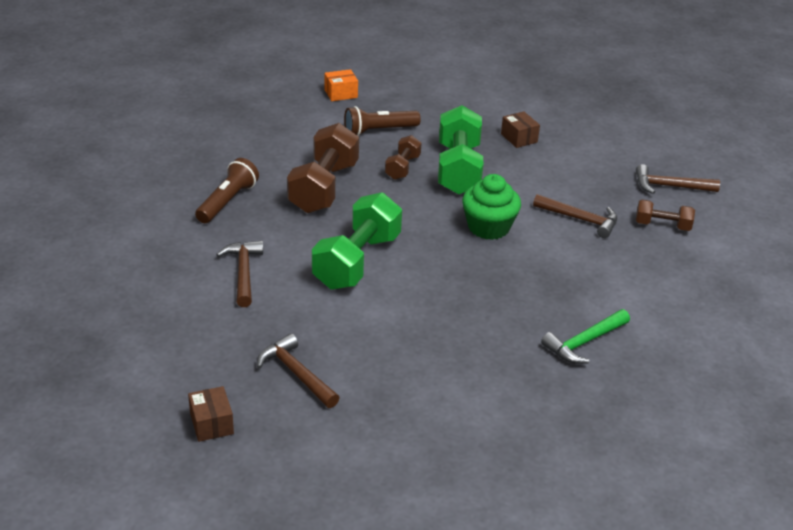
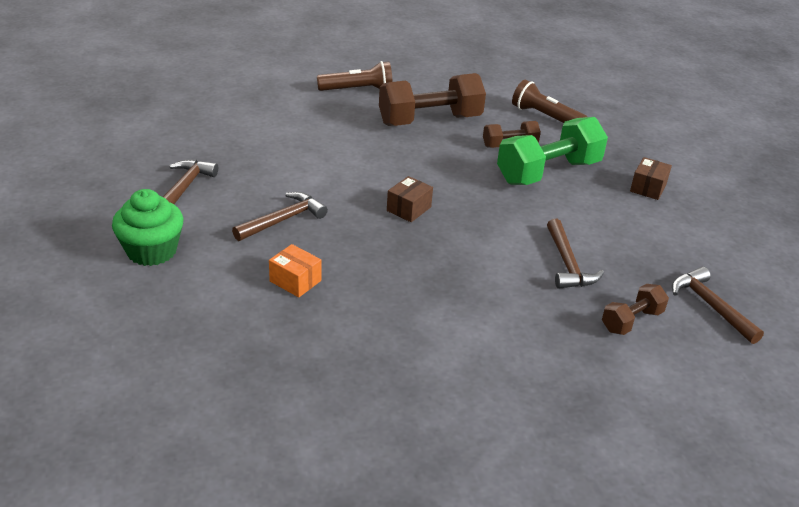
camera: 55 degrees right, 0 degrees up
(211, 423) = (97, 173): brown box -> brown box (408, 209)
(243, 273) = (280, 126): brown hammer -> brown hammer (283, 220)
(341, 94) = (571, 83): orange box -> orange box (295, 281)
(357, 261) = (352, 167): green dumbbell -> none
(488, 227) = (483, 215): green cupcake -> green cupcake (152, 251)
(584, 342) = (375, 324): green hammer -> none
(662, 225) = (631, 321): brown dumbbell -> brown dumbbell turned 75 degrees clockwise

